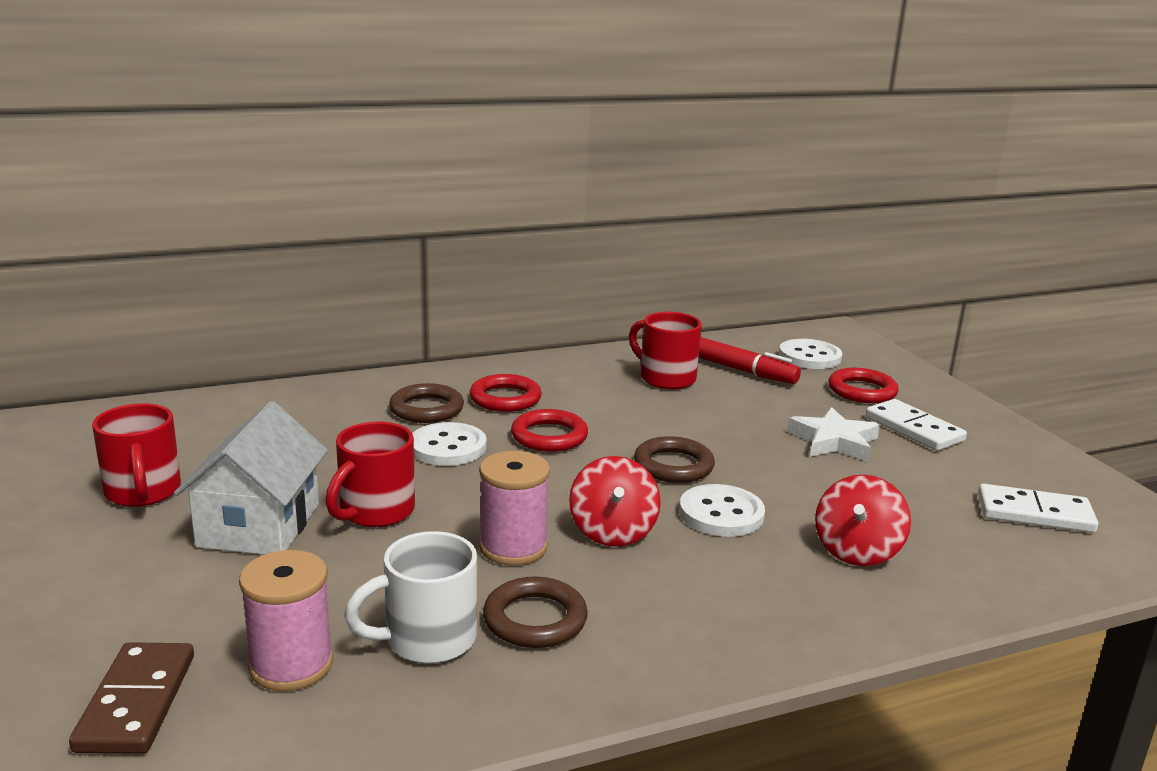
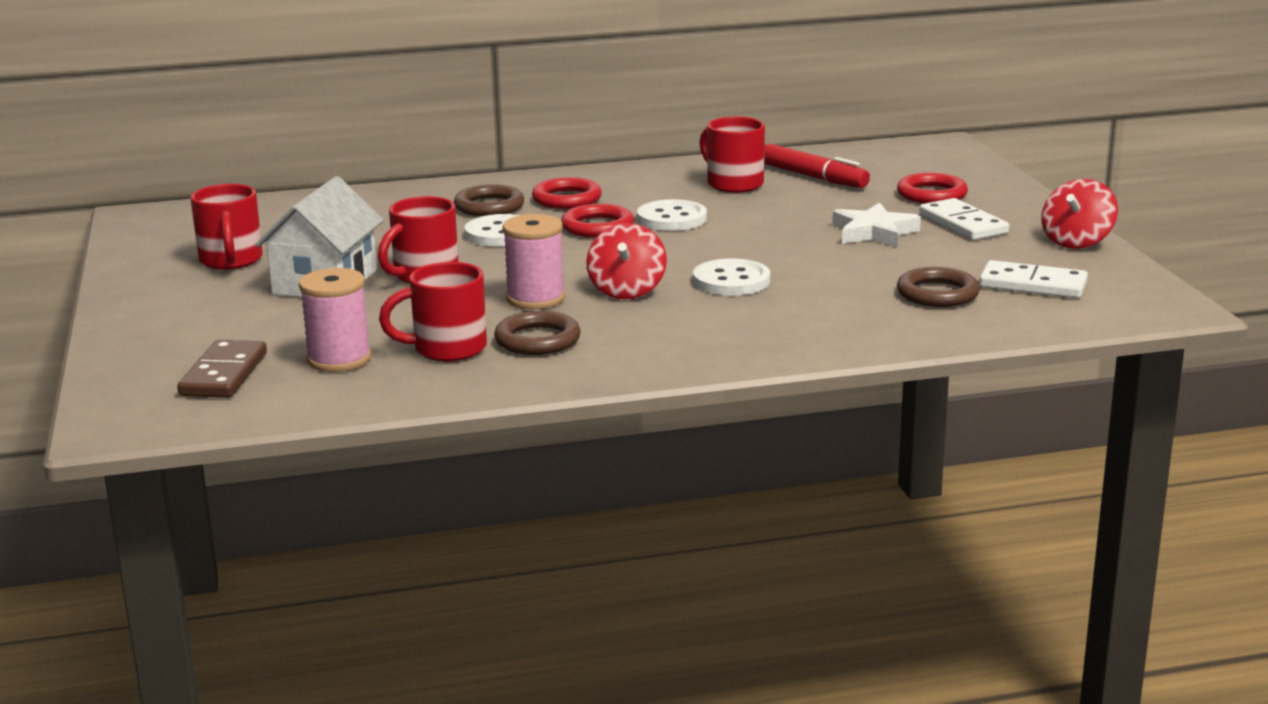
camera: 10 degrees right, 0 degrees up
(427, 639) = (447, 349): white mug -> red mug
(673, 466) = (705, 248): brown ring -> brown ring (937, 294)
(809, 357) = (896, 166): white button -> white button (672, 218)
(857, 551) = (841, 306): red spinning top -> red spinning top (1076, 242)

